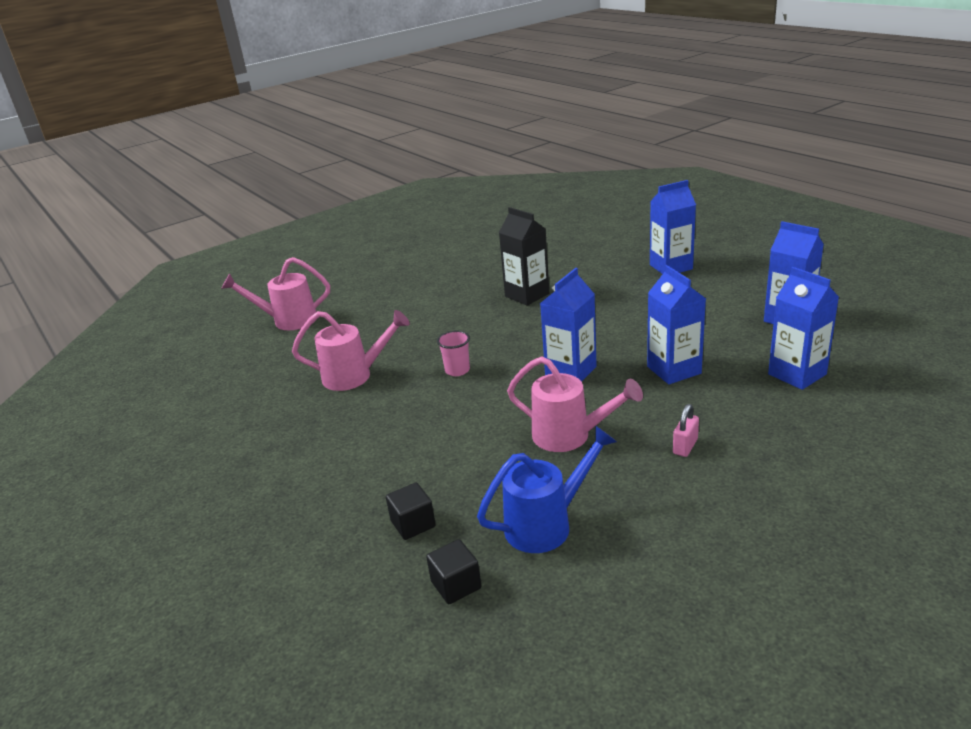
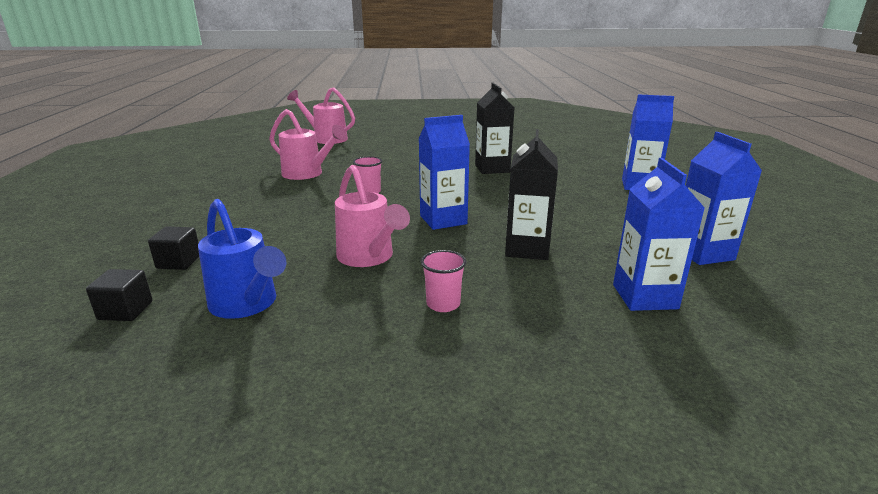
camera: 30 degrees right, 5 degrees down
(546, 524) = (247, 304): blue watering can -> blue watering can turned 45 degrees clockwise
(674, 370) = (527, 249): blue carton -> black carton
(685, 446) = (443, 304): pink padlock -> pink cup

